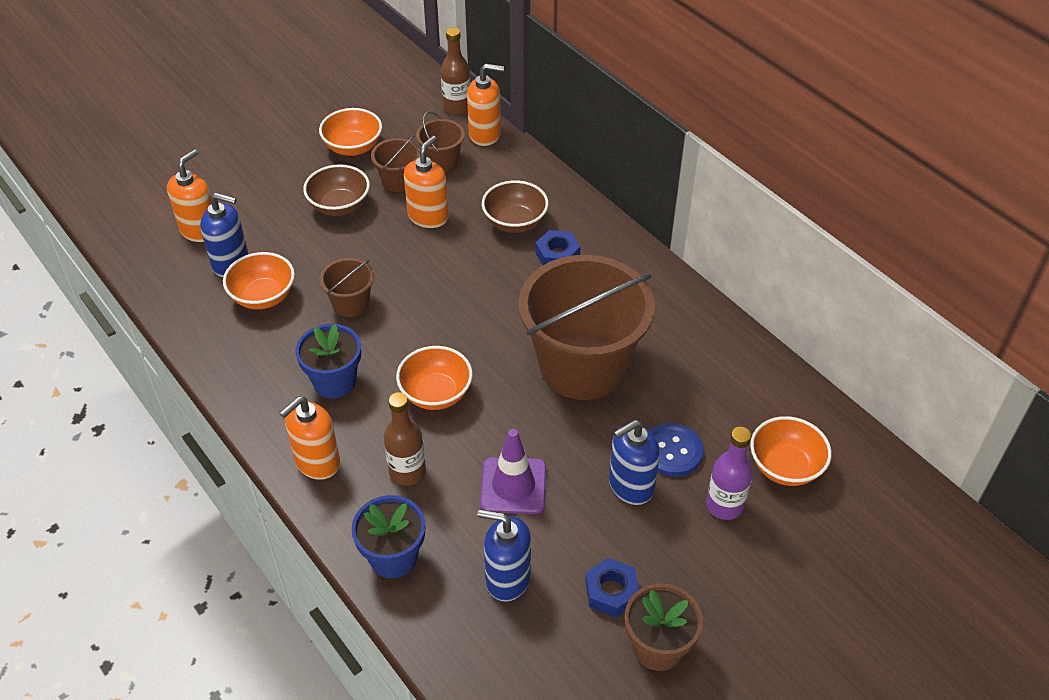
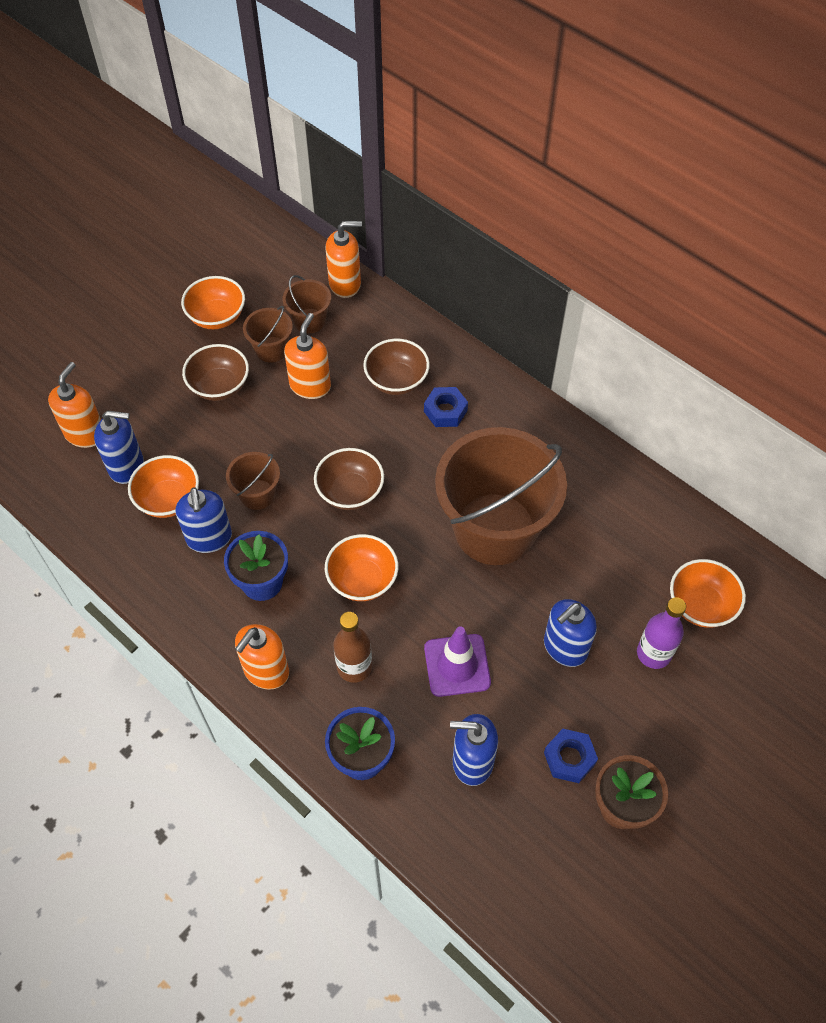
camera: 10 degrees left, 10 degrees up
(293, 336) = (209, 538): none -> blue soap dispenser
(444, 314) = (350, 492): none -> brown bowl
(457, 107) = (310, 256): brown bottle -> none
(672, 451) = (595, 605): blue button -> none

